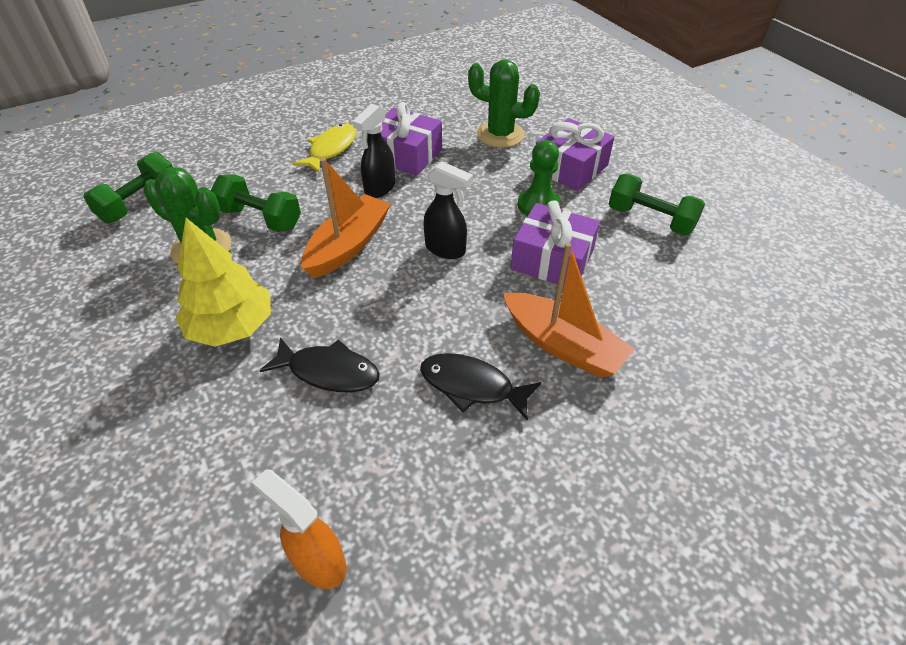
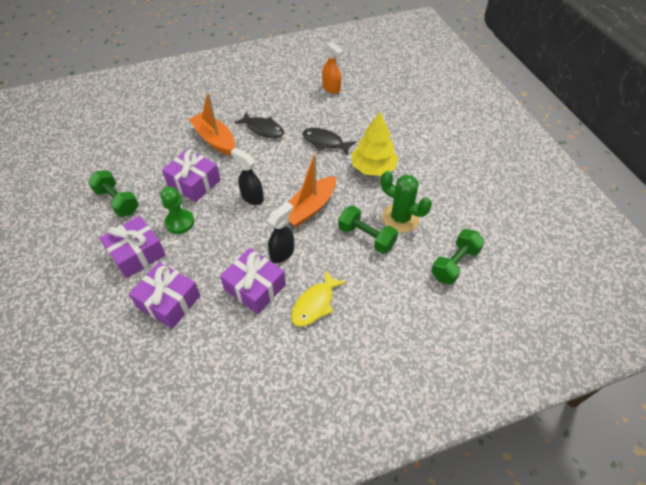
camera: 170 degrees left, 5 degrees up
(500, 135) = (169, 301): green cactus -> purple gift

